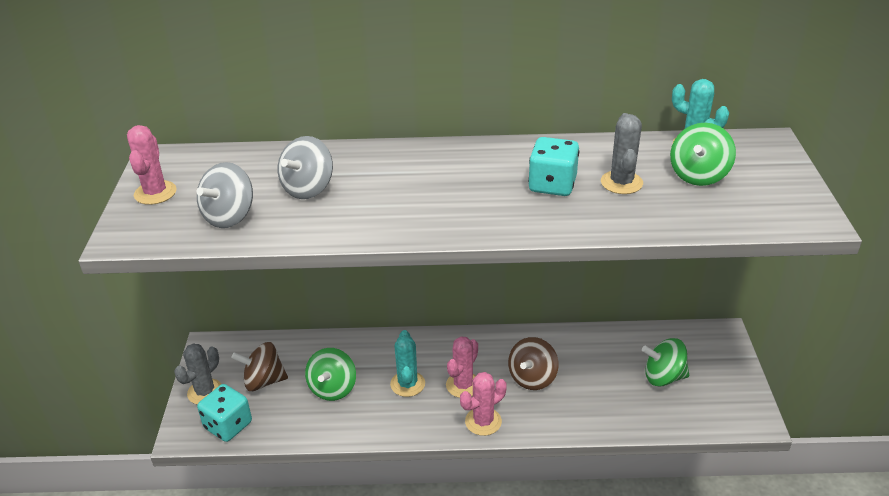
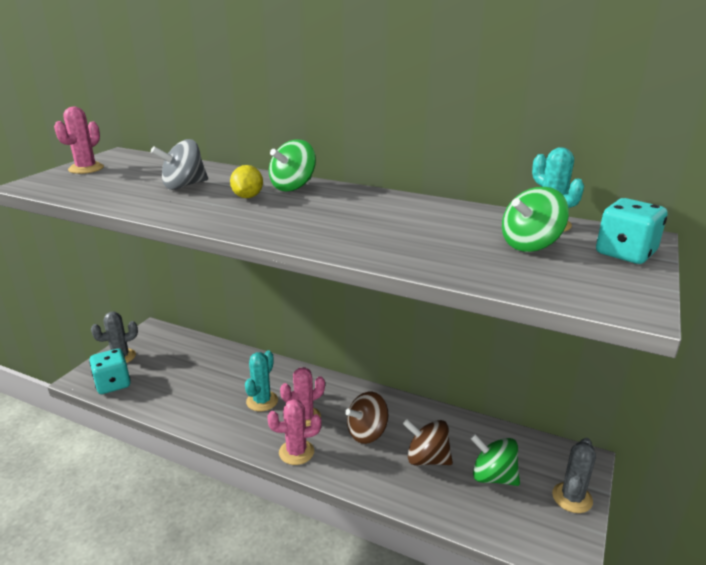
camera: 25 degrees right, 10 degrees down
(229, 216) = (109, 188): grey spinning top -> none
(263, 381) = (164, 363): brown spinning top -> brown spinning top (427, 459)
(333, 388) = (205, 385): green spinning top -> green spinning top (293, 187)
(395, 186) = (247, 197): none -> yellow lemon
(552, 185) = (376, 222): turquoise dice -> turquoise dice (625, 253)
(621, 182) = (444, 234): grey cactus -> grey cactus (572, 498)

